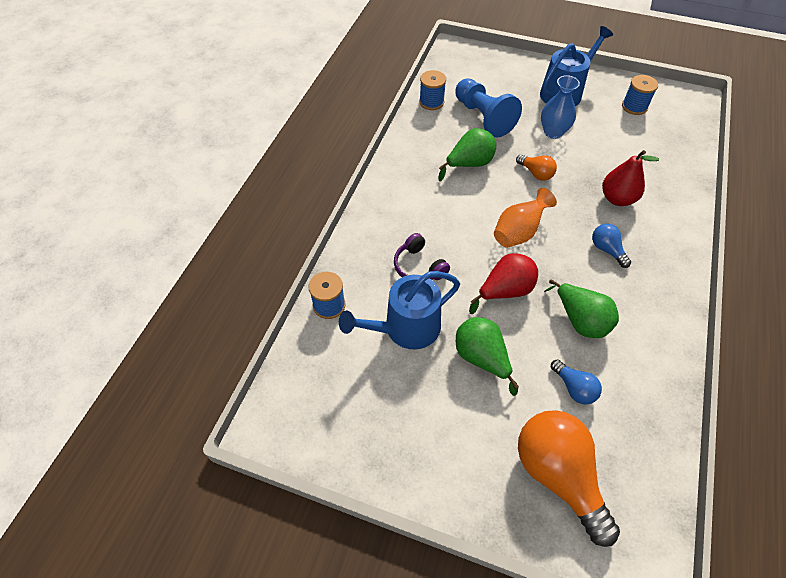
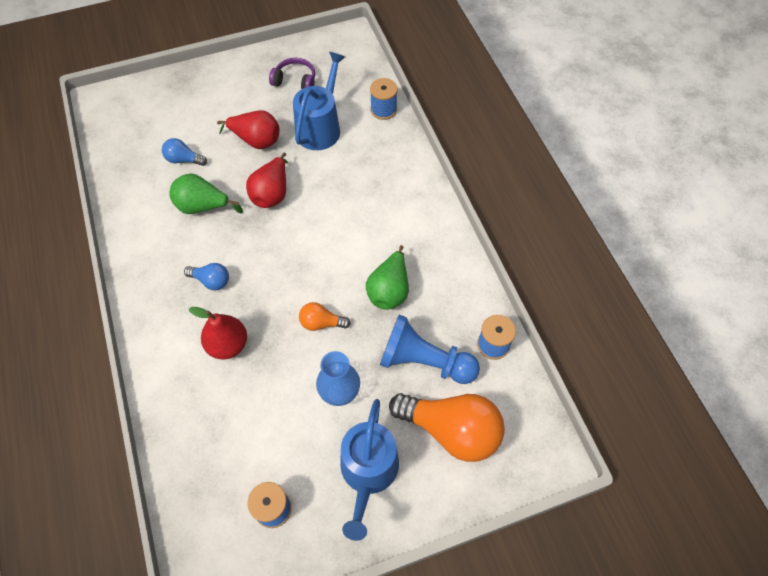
camera: 140 degrees right, 5 degrees up
(419, 266) = (349, 171): purple headphones -> purple headphones (295, 81)
(481, 358) = (256, 140): green pear -> red pear
(518, 232) = (295, 249): orange vase -> none
(558, 475) = (169, 110): orange light bulb -> orange light bulb (451, 430)

